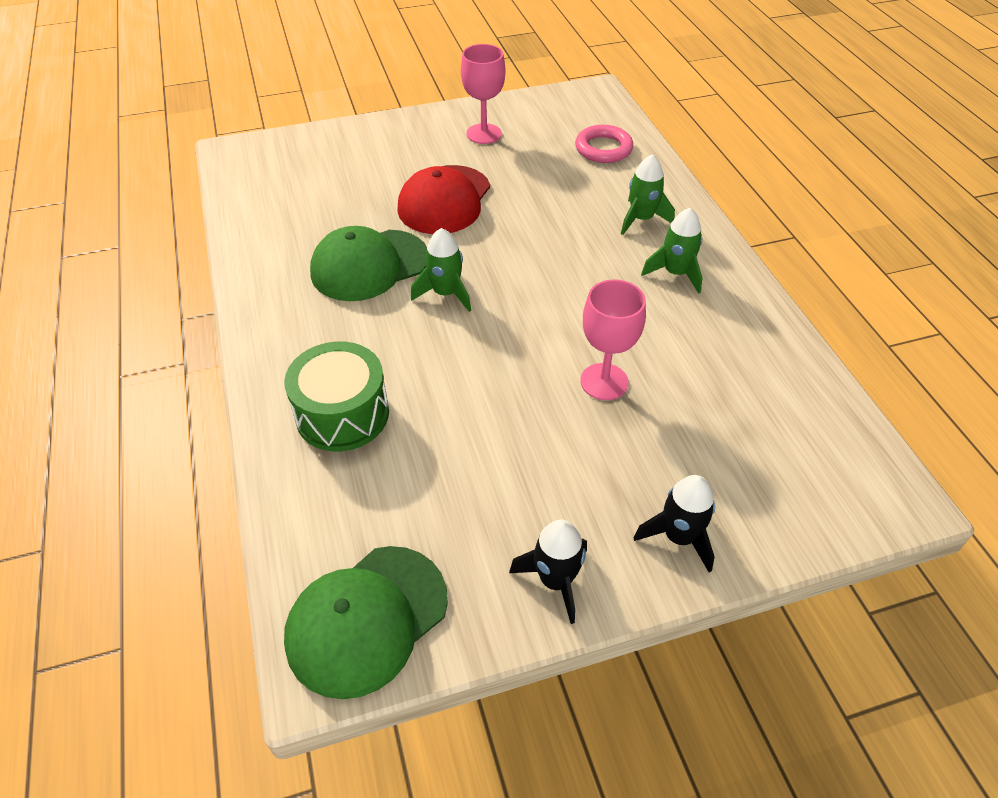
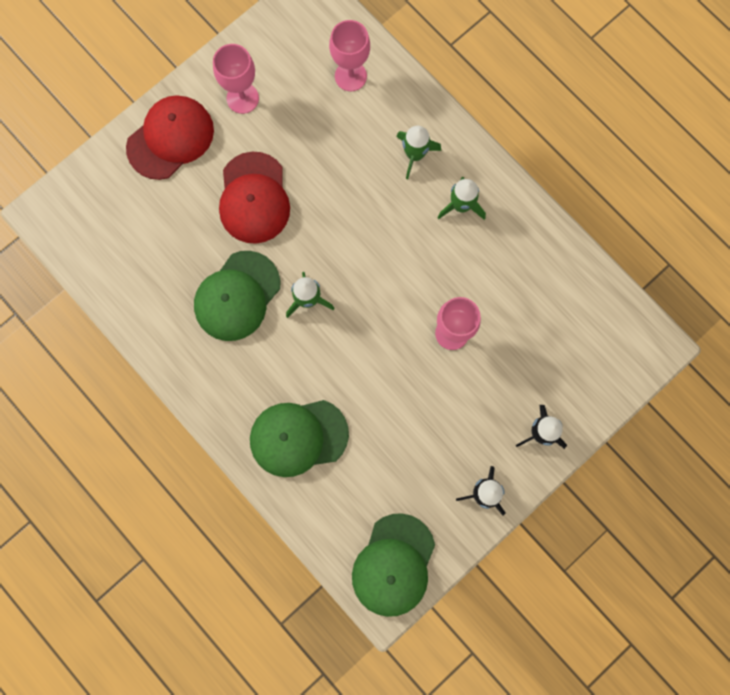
camera: 25 degrees left, 30 degrees up
(342, 414) = (298, 437): green drum -> green cap
(394, 139) = (170, 138): none -> red cap
(603, 148) = (350, 76): pink ring -> pink goblet

